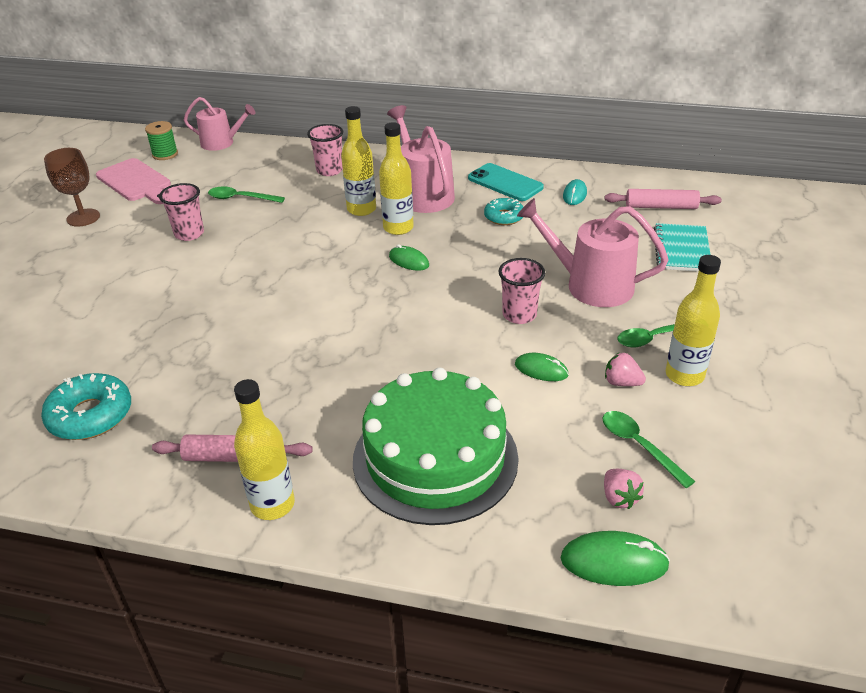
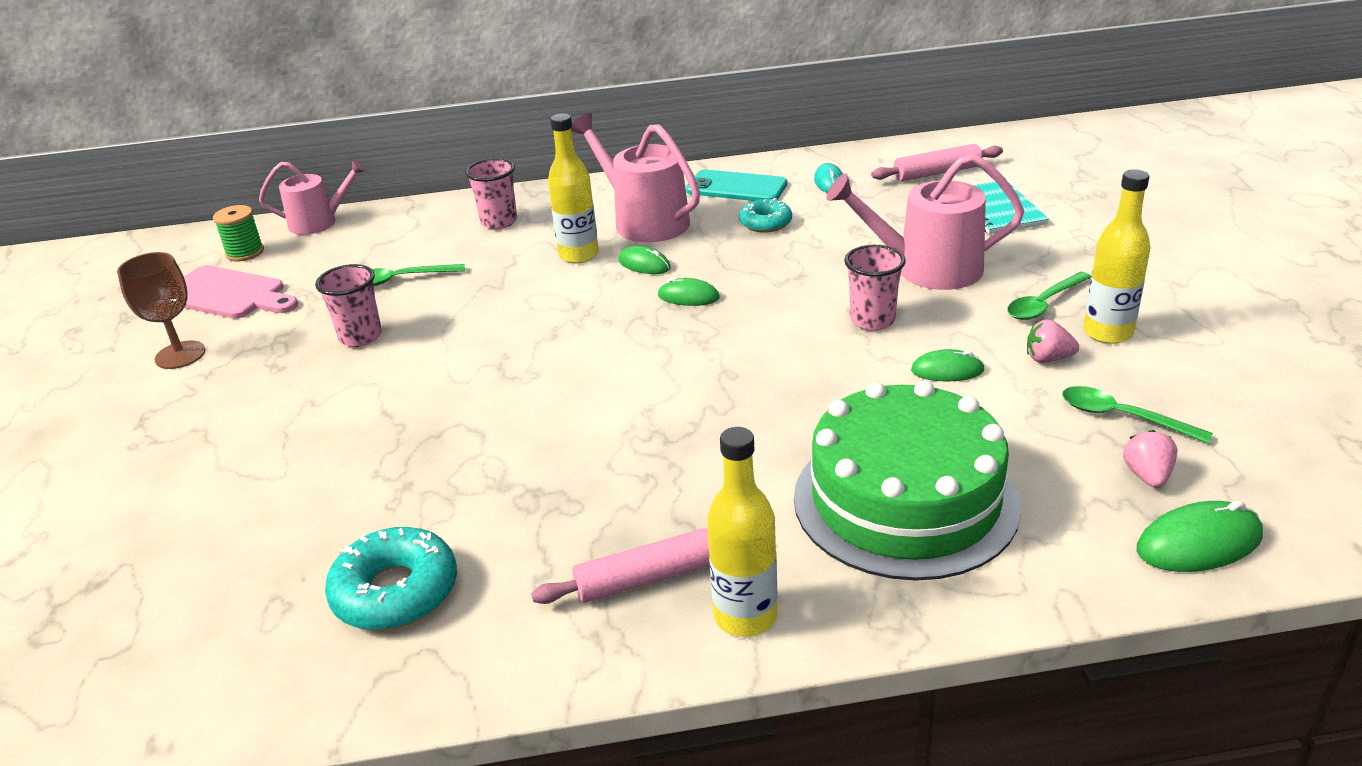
camera: 20 degrees left, 5 degrees down
(398, 228) = (644, 264): yellow bottle -> green mouse
(619, 498) = (1147, 476): pink strawberry -> pink strawberry turned 135 degrees counterclockwise

